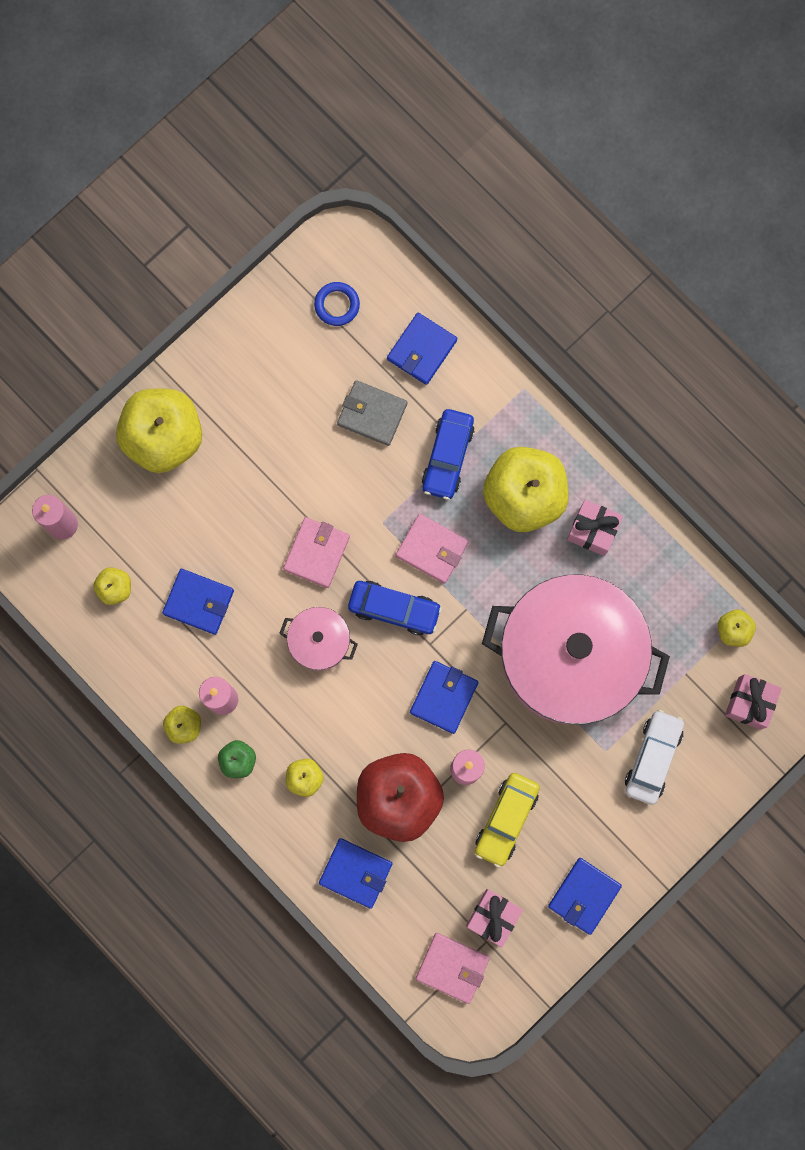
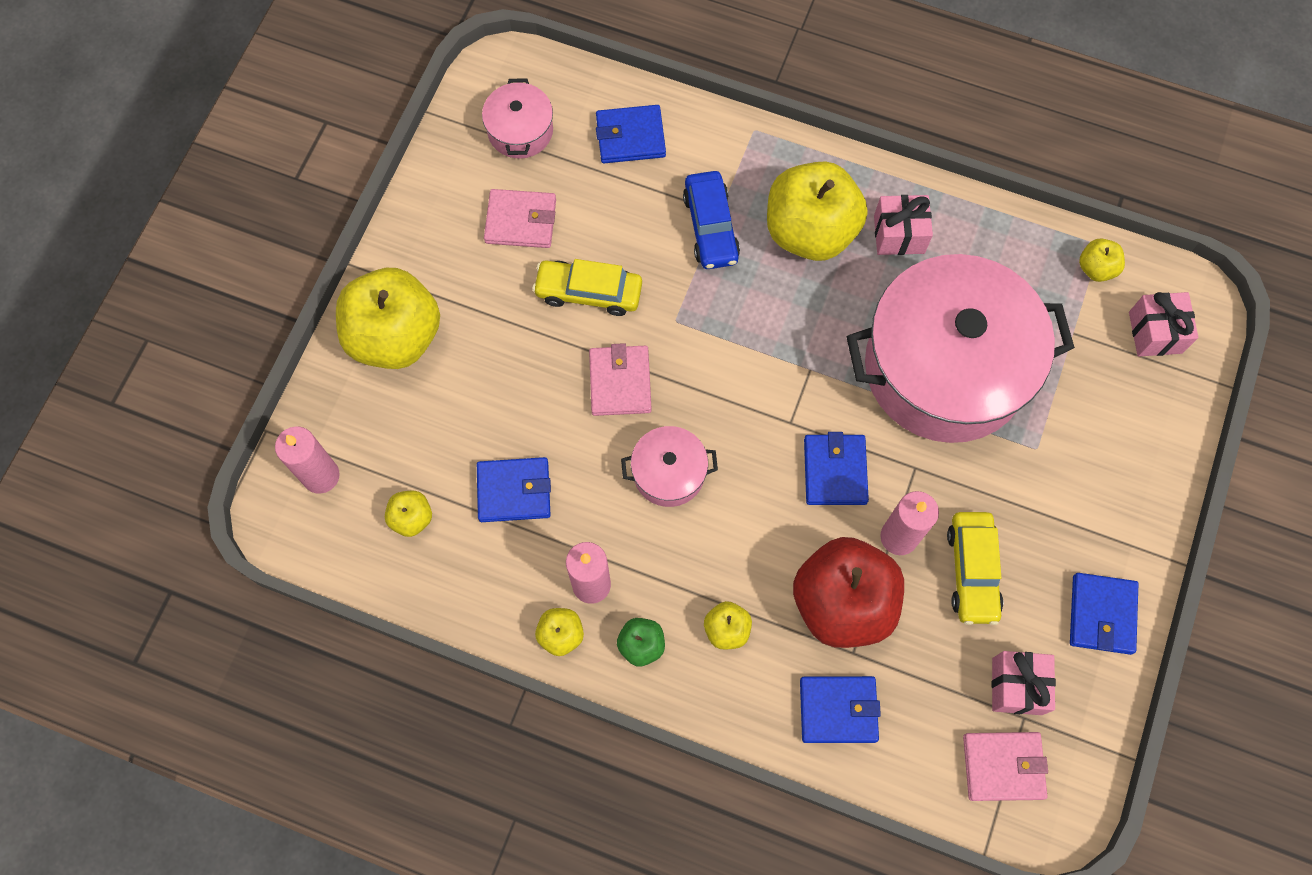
camera: 25 degrees left, 10 degrees down
(327, 468) = (588, 292): none -> yellow car
(337, 305) = (520, 131): blue ring -> pink pot
(372, 414) = (610, 219): grey wallet -> none
(394, 609) = (733, 403): blue car -> none
(422, 350) = (630, 137): blue wallet -> blue wallet turned 75 degrees clockwise
(432, 549) = (742, 325): pink wallet -> pink wallet (521, 221)
(653, 758) = (1090, 433): white car -> none

